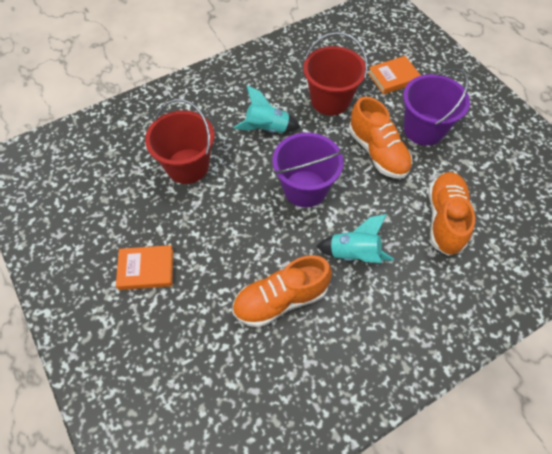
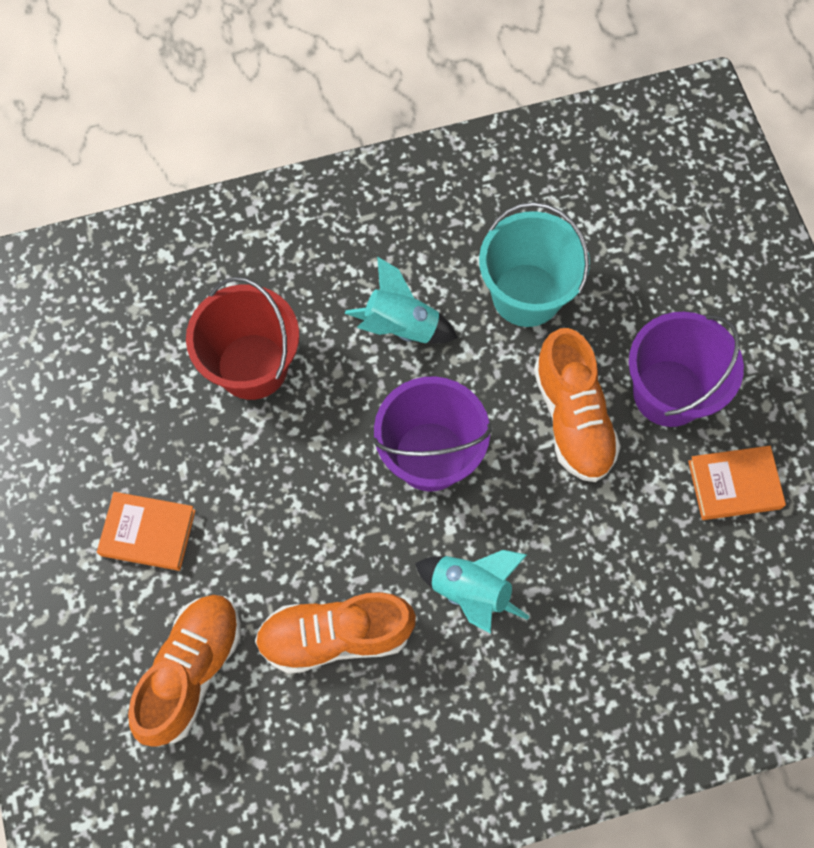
camera: 15 degrees right, 10 degrees up
(330, 100) = (526, 295): red bucket -> turquoise bucket
(393, 77) = (654, 274): orange book -> orange book (734, 485)
(444, 219) = (638, 569): orange shoe -> orange shoe (191, 671)

